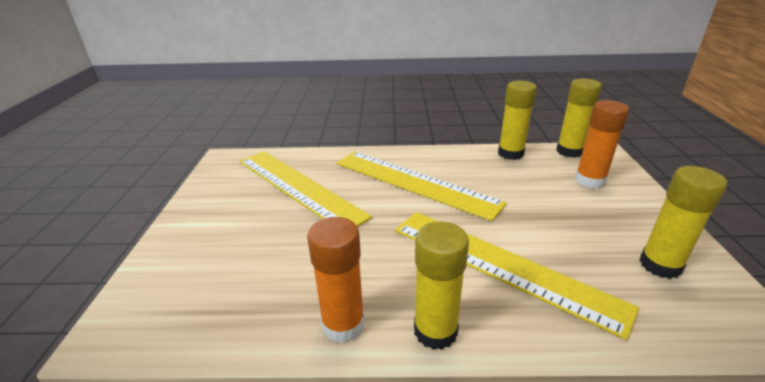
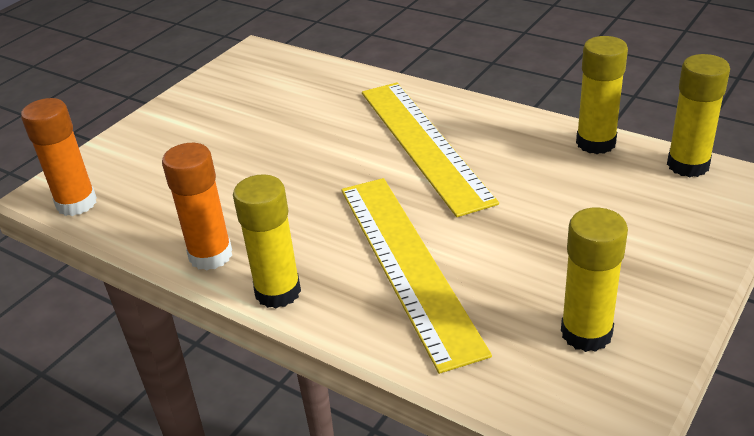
camera: 35 degrees right, 5 degrees up
(298, 187) = (295, 110): yellow ruler -> none
(590, 180) = (654, 213): orange glue stick -> orange glue stick (76, 203)

